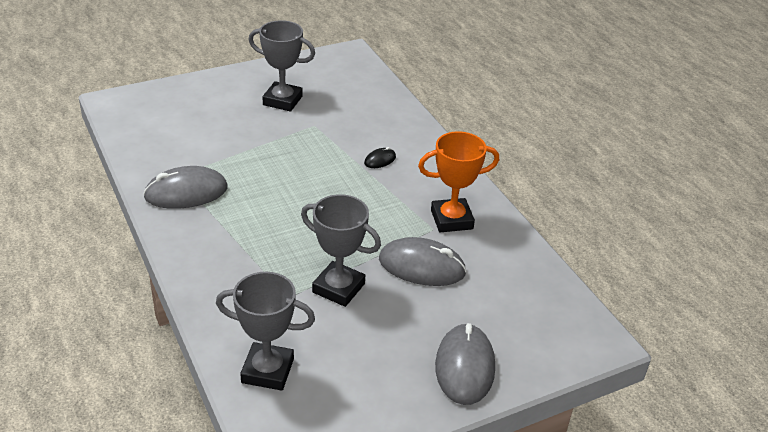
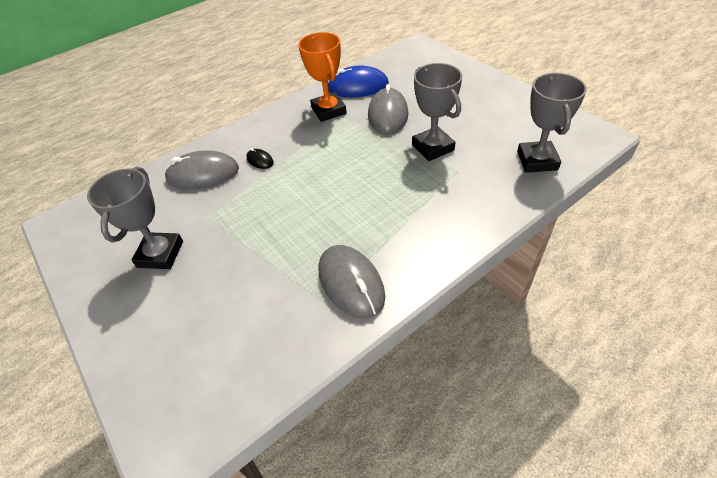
camera: 95 degrees left, 10 degrees up
(338, 288) = (433, 147): grey trophy -> grey trophy turned 45 degrees counterclockwise
(465, 367) = (471, 83): grey mouse -> grey mouse (203, 174)
(498, 253) = (357, 87): none -> blue mouse

